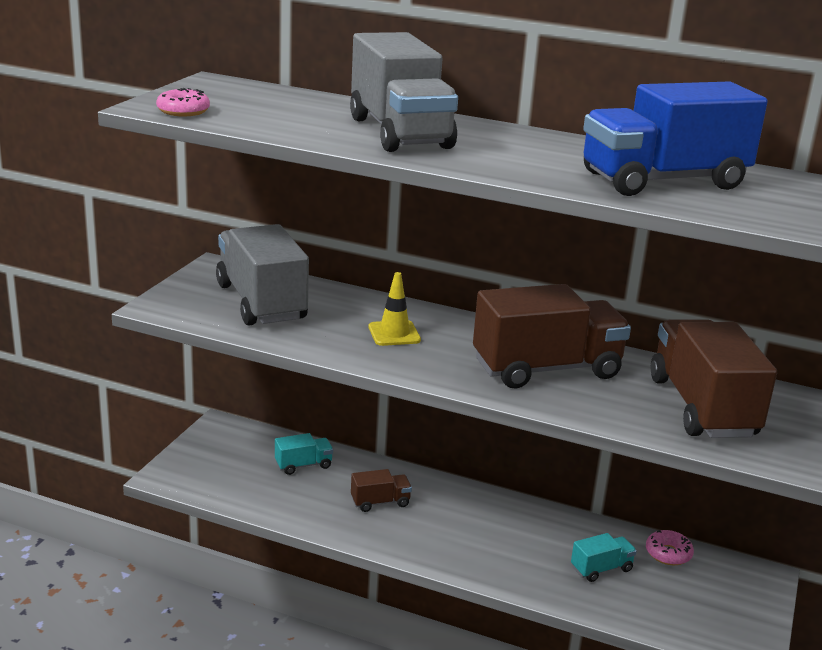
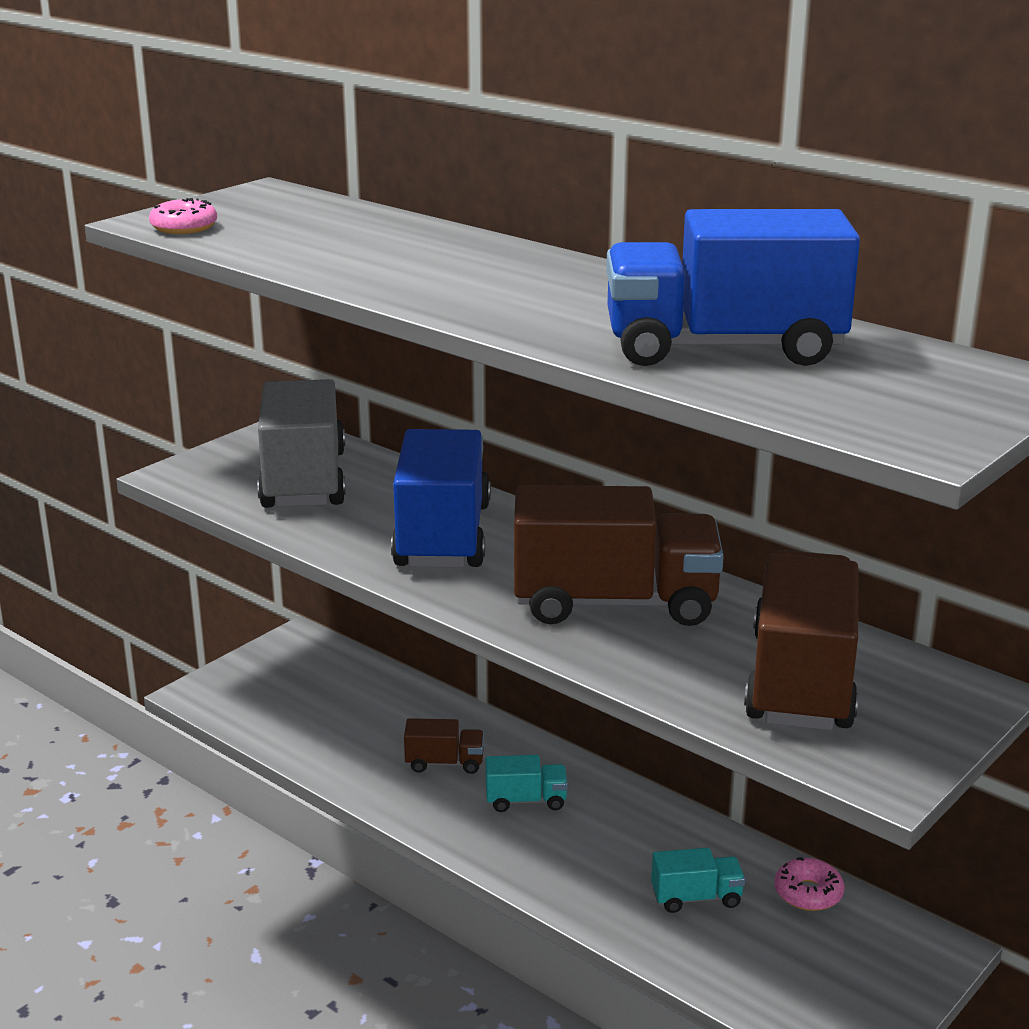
camera: 20 degrees right, 0 degrees up
(303, 465) = (373, 702): turquoise truck -> turquoise truck (526, 800)
(394, 334) = (443, 536): yellow traffic cone -> blue truck
(399, 133) = (427, 266): grey truck -> none

